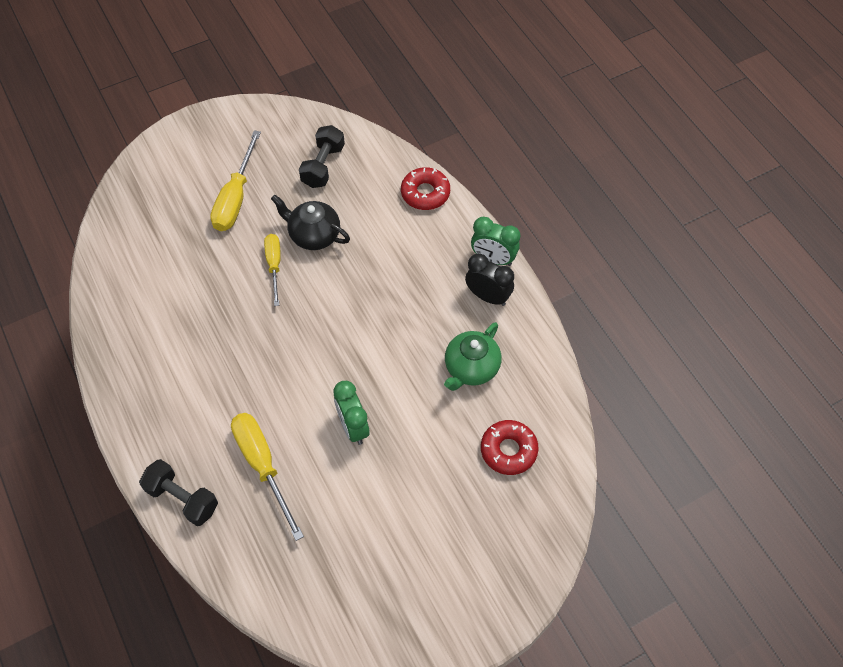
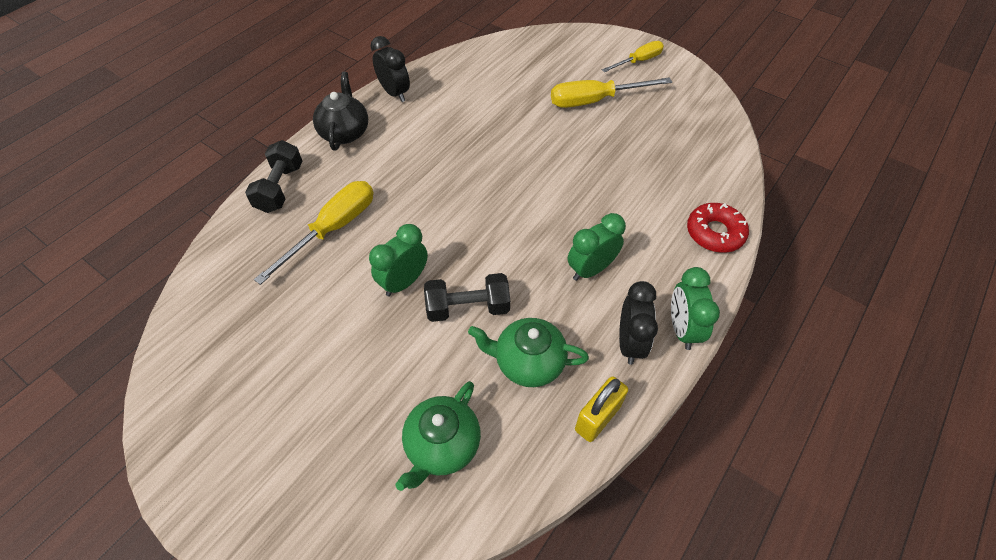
camera: 65 degrees right, 5 degrees down
(112, 356) = (394, 93): none -> black clock
(274, 265) = (544, 153): yellow screwdriver -> yellow screwdriver (638, 61)
(314, 235) = (597, 167): black teapot -> black teapot (345, 132)
(323, 166) = (677, 143): black dumbbell -> black dumbbell (468, 307)
(413, 290) = (591, 269): none -> green clock
(508, 450) = (442, 445): red donut -> green teapot
(533, 344) = (597, 418): none -> yellow padlock

